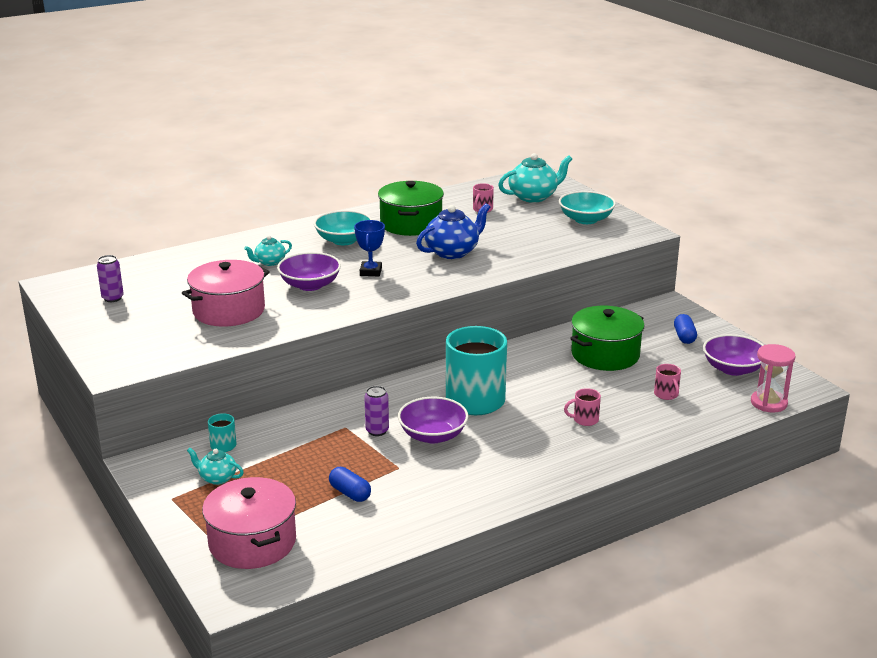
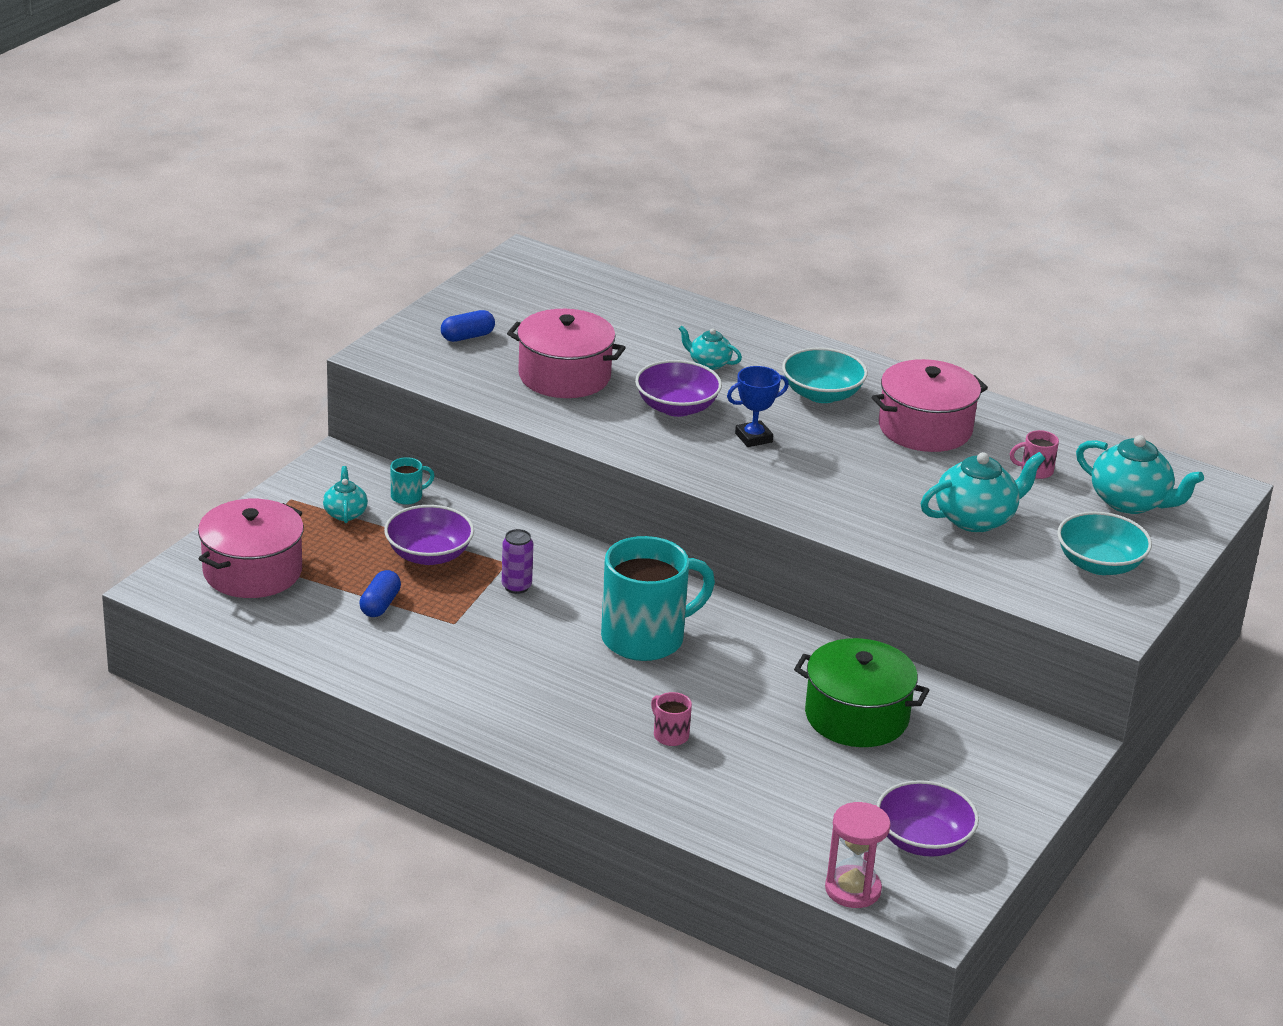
camera: 60 degrees right, 5 degrees up
(112, 298) = (527, 299): purple can -> none
(411, 224) = (925, 428): green pot -> pink pot
(433, 435) = (539, 628): purple bowl -> purple bowl (429, 555)
(453, 252) = (872, 481): blue teapot -> none
(516, 236) = (976, 519): none -> turquoise teapot
(666, 395) = (794, 791): pink mug -> none
(684, 337) = (978, 777): blue capsule -> blue capsule (467, 337)

